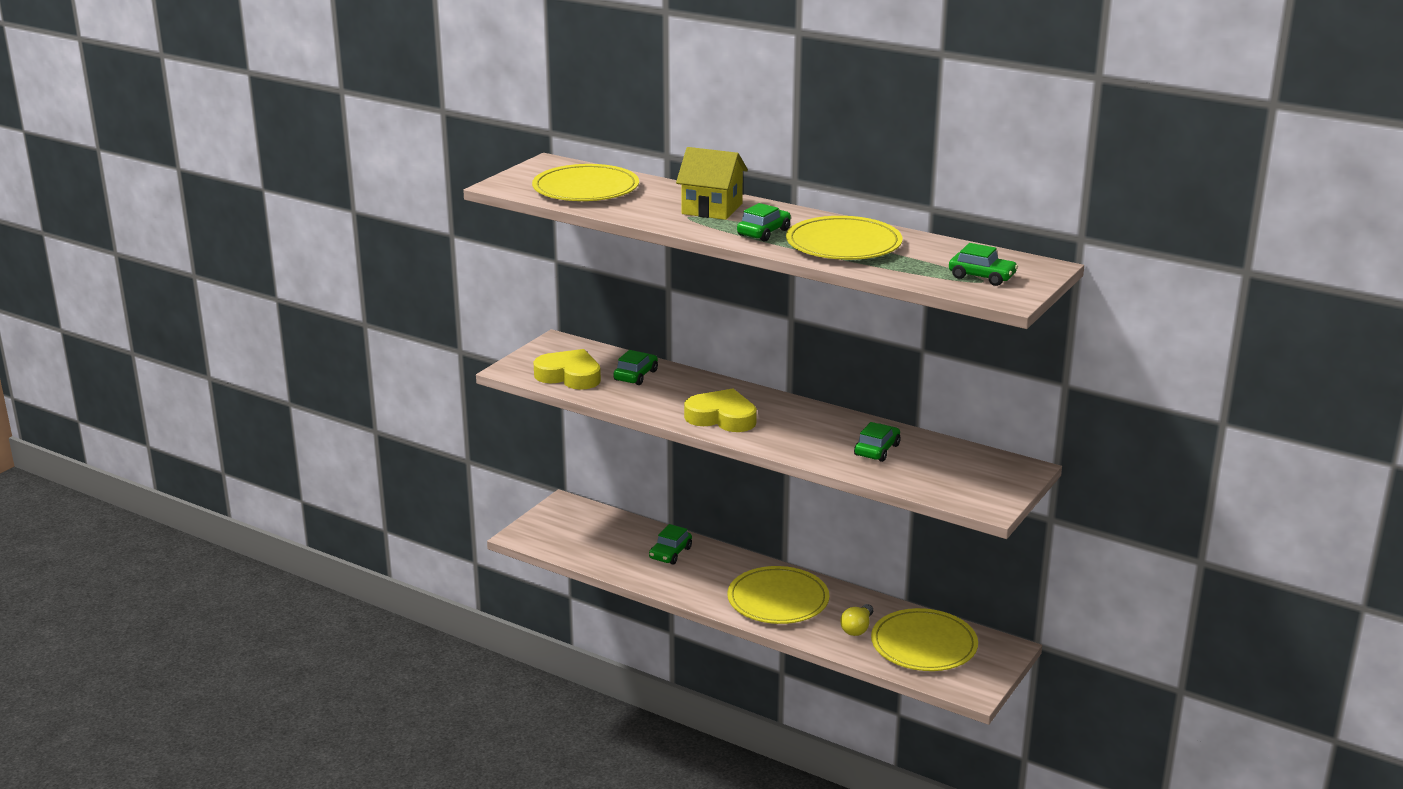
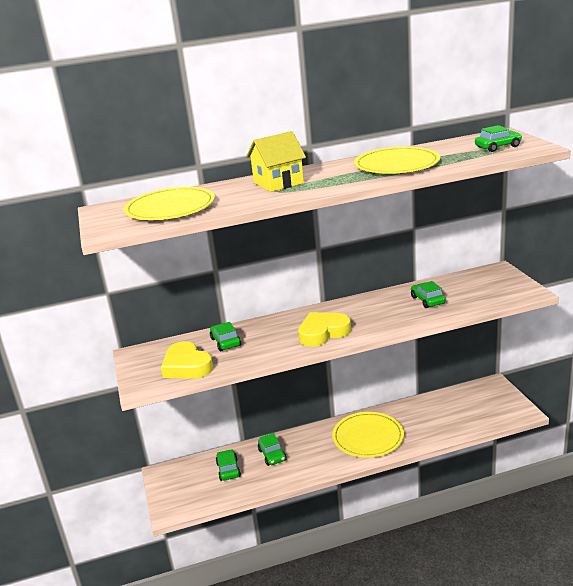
camera: 45 degrees left, 0 degrees up
(569, 376) = (186, 366): yellow heart -> yellow heart turned 105 degrees counterclockwise
(764, 232) = (343, 178): green car -> green car (228, 469)
(857, 628) = (426, 423): yellow light bulb -> none
(924, 644) = (464, 408): yellow plate -> none

